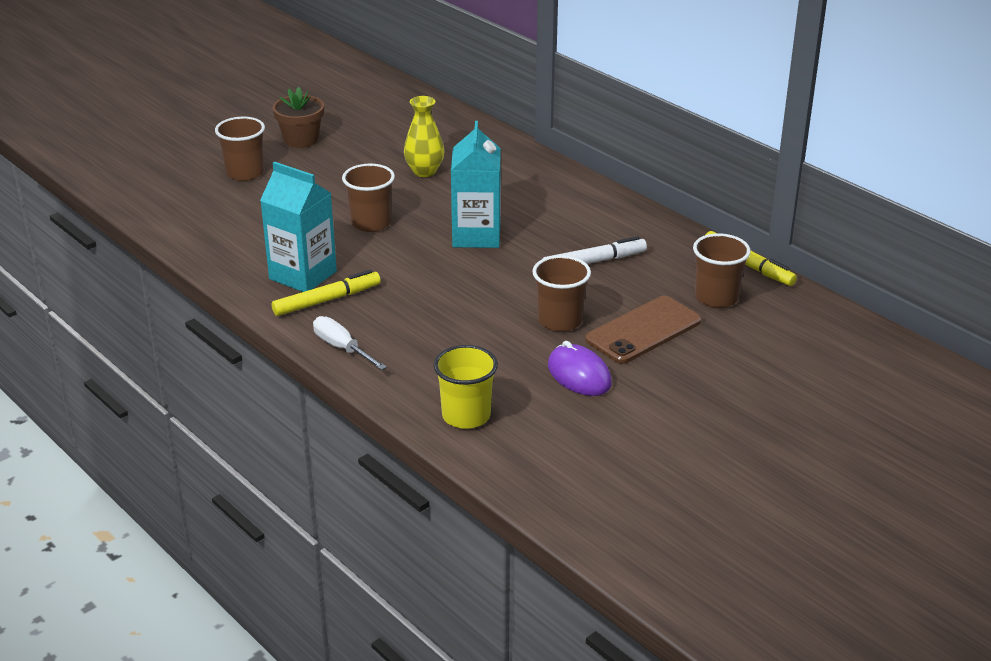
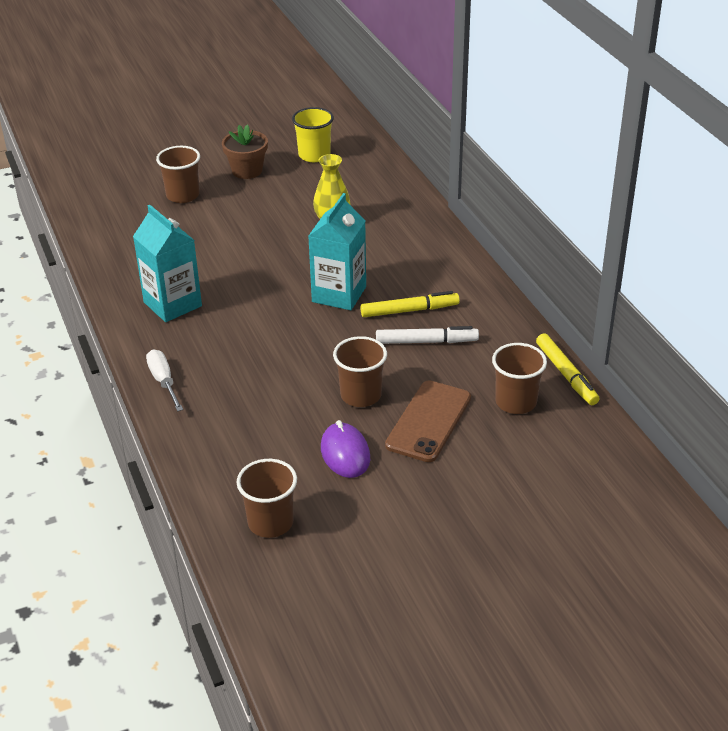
camera: 20 degrees right, 5 degrees up
(327, 300) = (178, 332): yellow marker -> yellow marker (409, 310)
(371, 223) = (257, 264): brown cup -> brown cup (270, 522)
(466, 416) = (226, 471): yellow cup -> yellow cup (314, 155)
(643, 330) = (428, 421): brown phone -> brown phone turned 45 degrees counterclockwise

